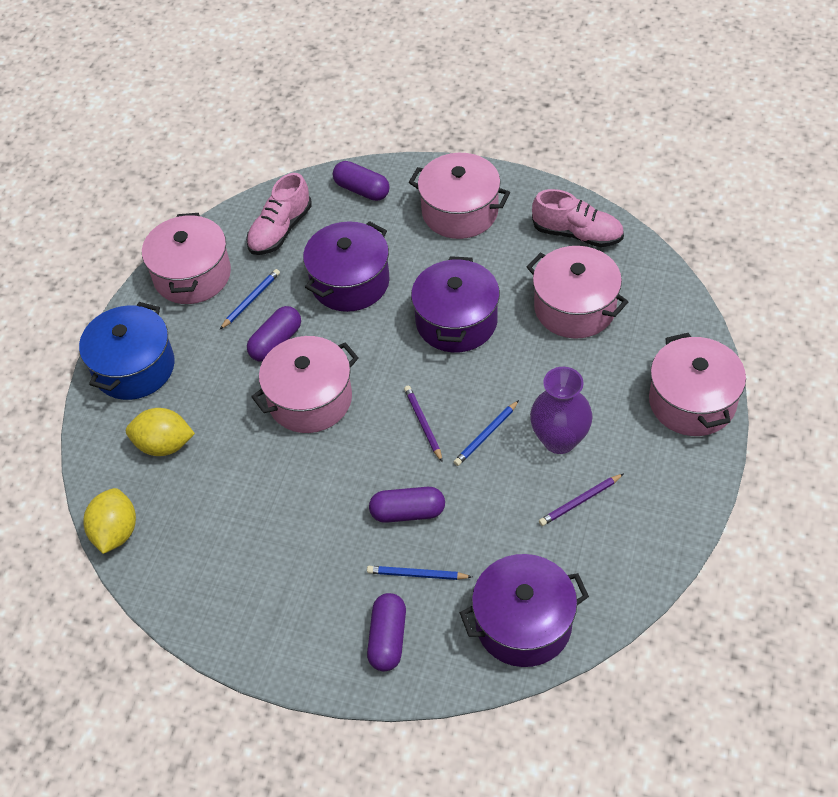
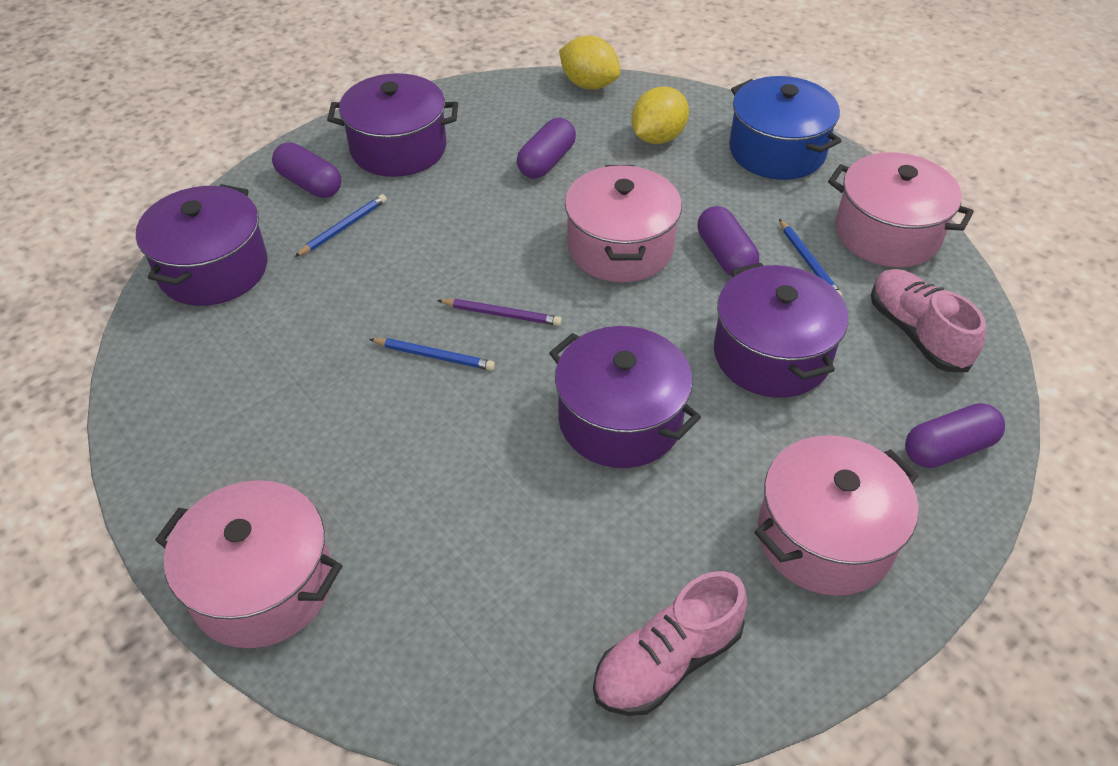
camera: 120 degrees right, 5 degrees down
(298, 609) = (398, 148): none -> purple pot
(408, 512) = (412, 252): purple capsule -> purple capsule (546, 162)
(486, 435) = (434, 356): blue pencil -> blue pencil turned 120 degrees clockwise
(559, 440) = (360, 414): purple vase -> none
(575, 308) = (531, 559): pink pot -> none
(580, 501) = (272, 384): purple pencil -> none

